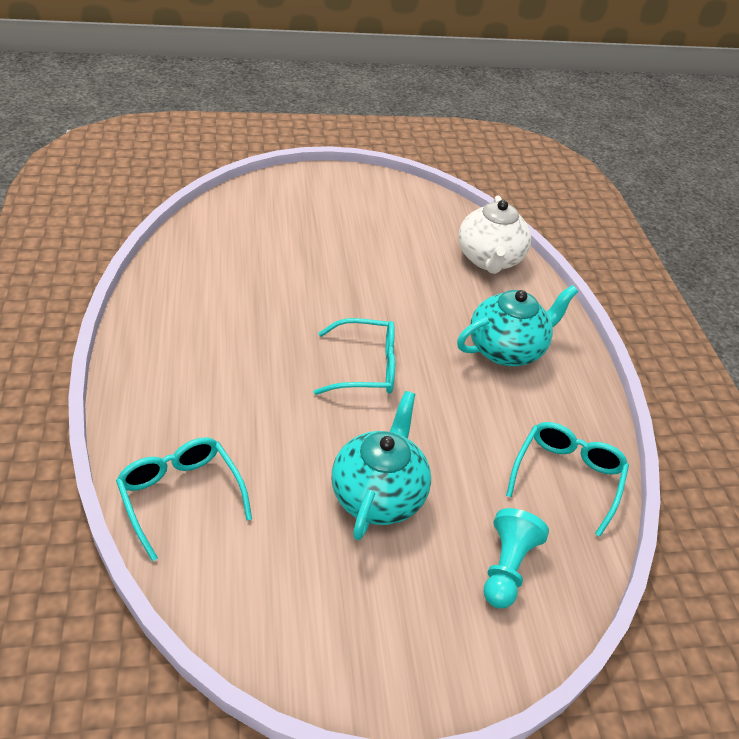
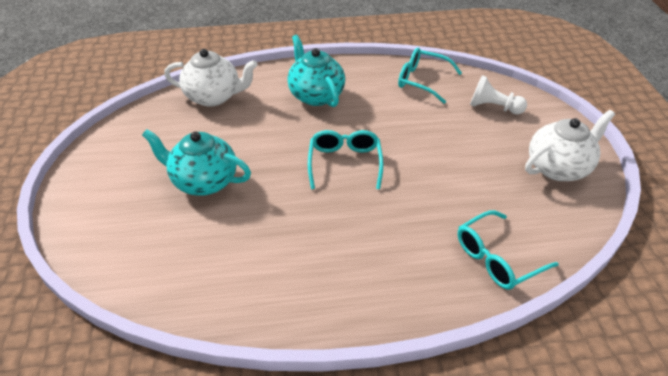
camera: 85 degrees left, 0 degrees up
(350, 627) = (558, 167): none -> white teapot
(378, 495) = (461, 156): turquoise teapot -> turquoise teapot (203, 181)
(506, 567) = (493, 107): turquoise pawn -> white pawn

